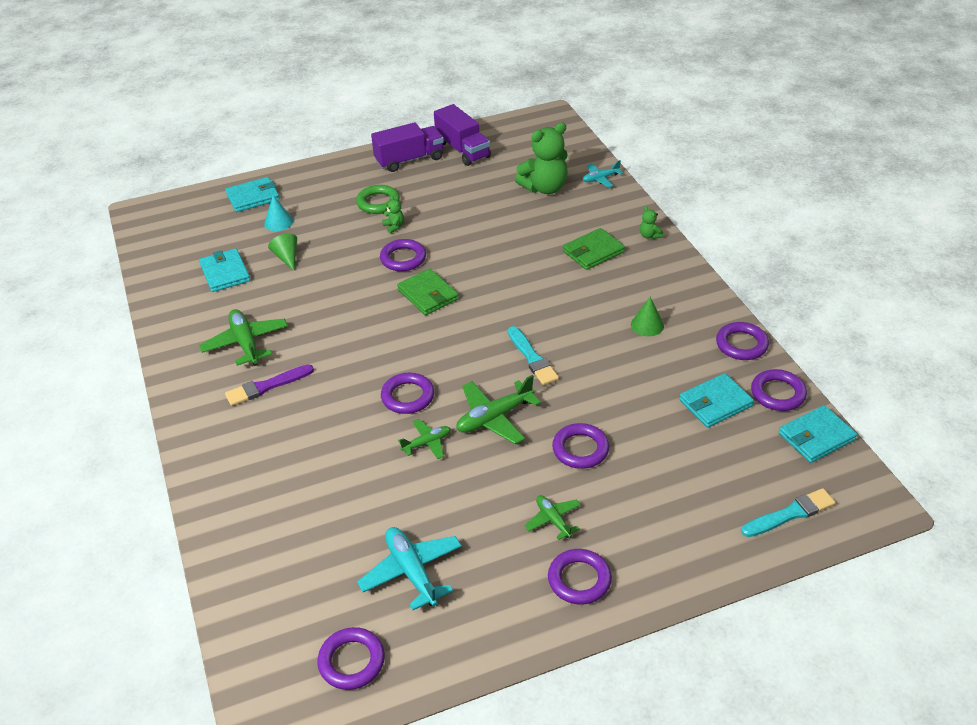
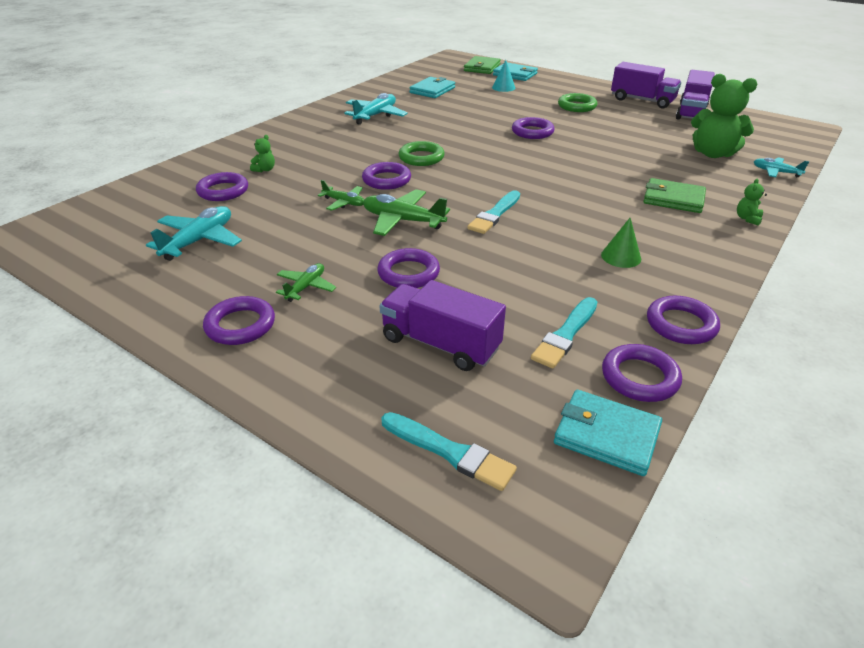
camera: 55 degrees right, 5 degrees down
(246, 343) = (375, 115): green plane -> turquoise plane
(267, 386) = (342, 133): purple brush -> none
(287, 257) = (474, 100): green cone -> none
(352, 661) = (93, 246): purple ring -> purple ring (223, 191)
(383, 354) = (421, 157): none -> green ring
(394, 226) = (561, 118): green teddy bear -> green teddy bear (265, 170)
(428, 294) = (507, 152): green wallet -> green wallet (482, 67)
(683, 471) = (440, 344): none -> purple truck
(715, 403) = (566, 335): turquoise wallet -> turquoise brush

